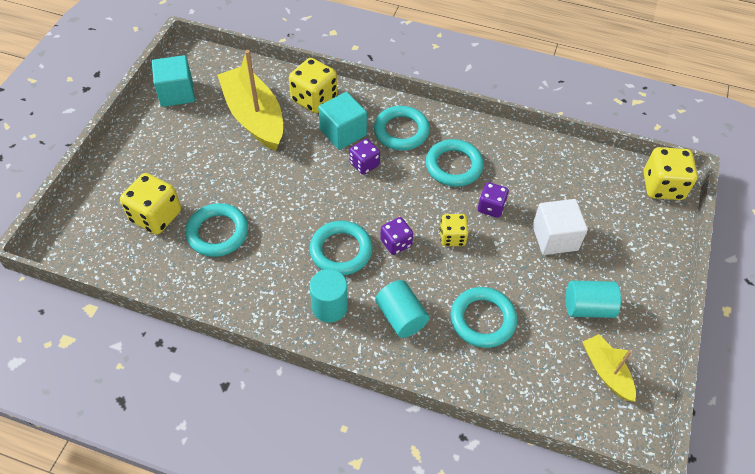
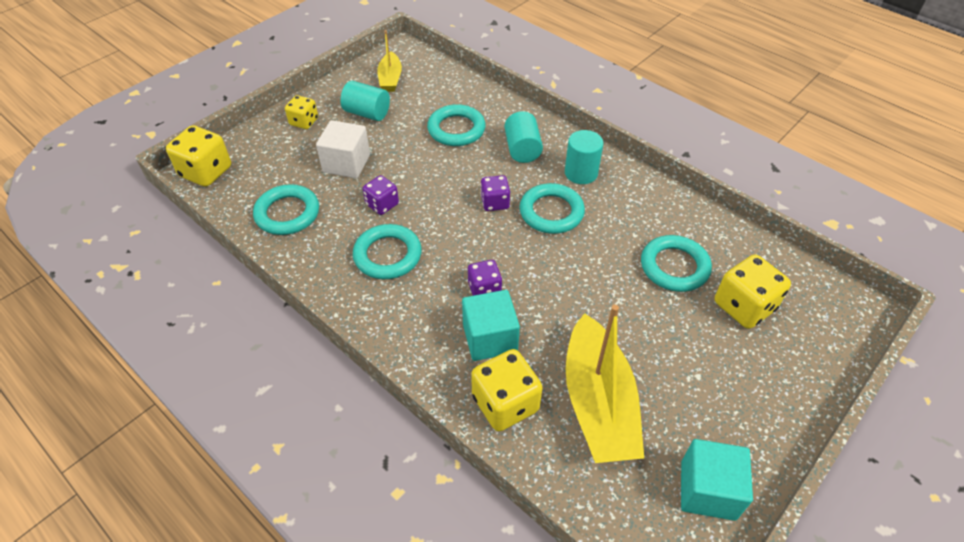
camera: 155 degrees left, 5 degrees down
(401, 131) = (418, 315): turquoise ring -> turquoise ring (287, 213)
(452, 237) = (438, 191): yellow dice -> yellow dice (304, 122)

